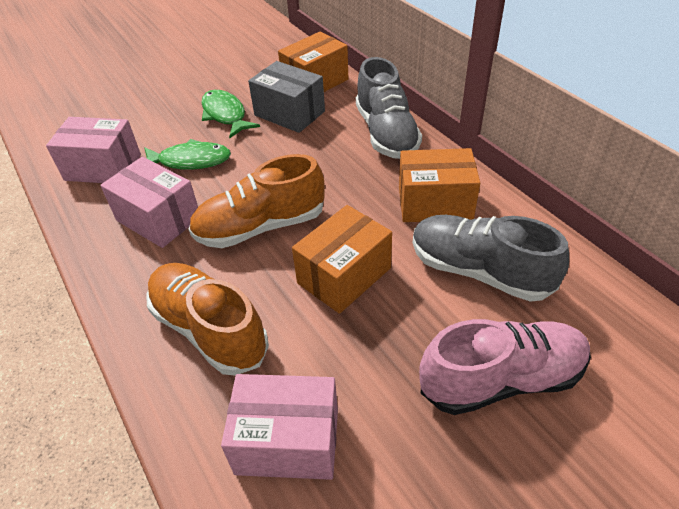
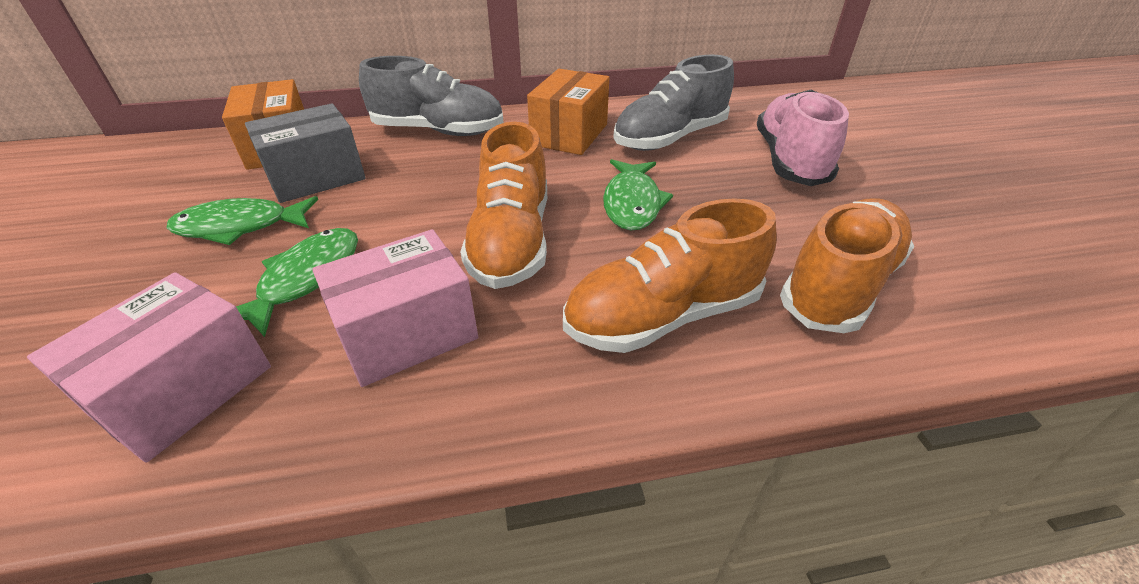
camera: 70 degrees left, 5 degrees down
(287, 441) = (839, 285): pink box -> orange shoe
(344, 275) = (632, 203): orange box -> green fish

